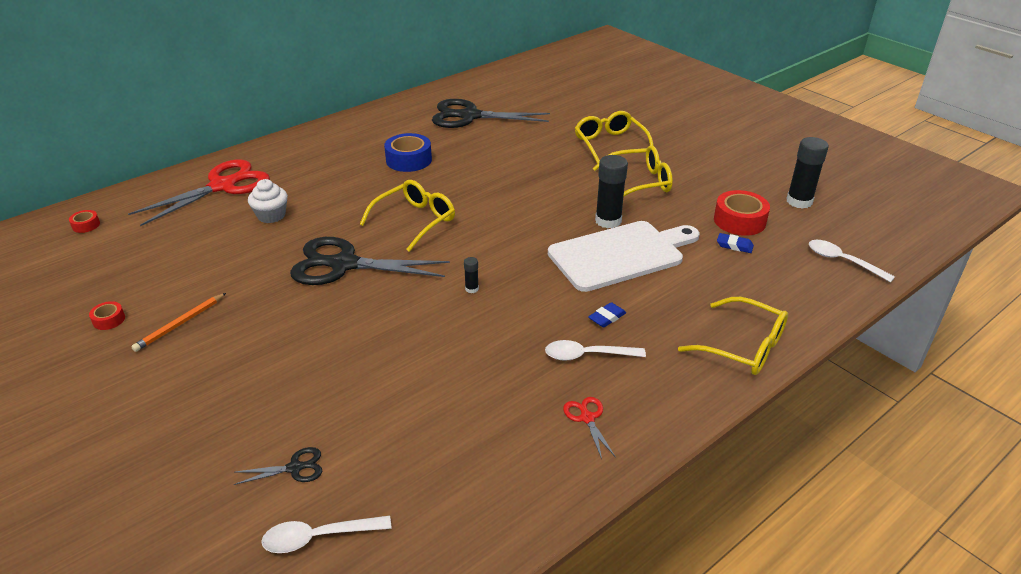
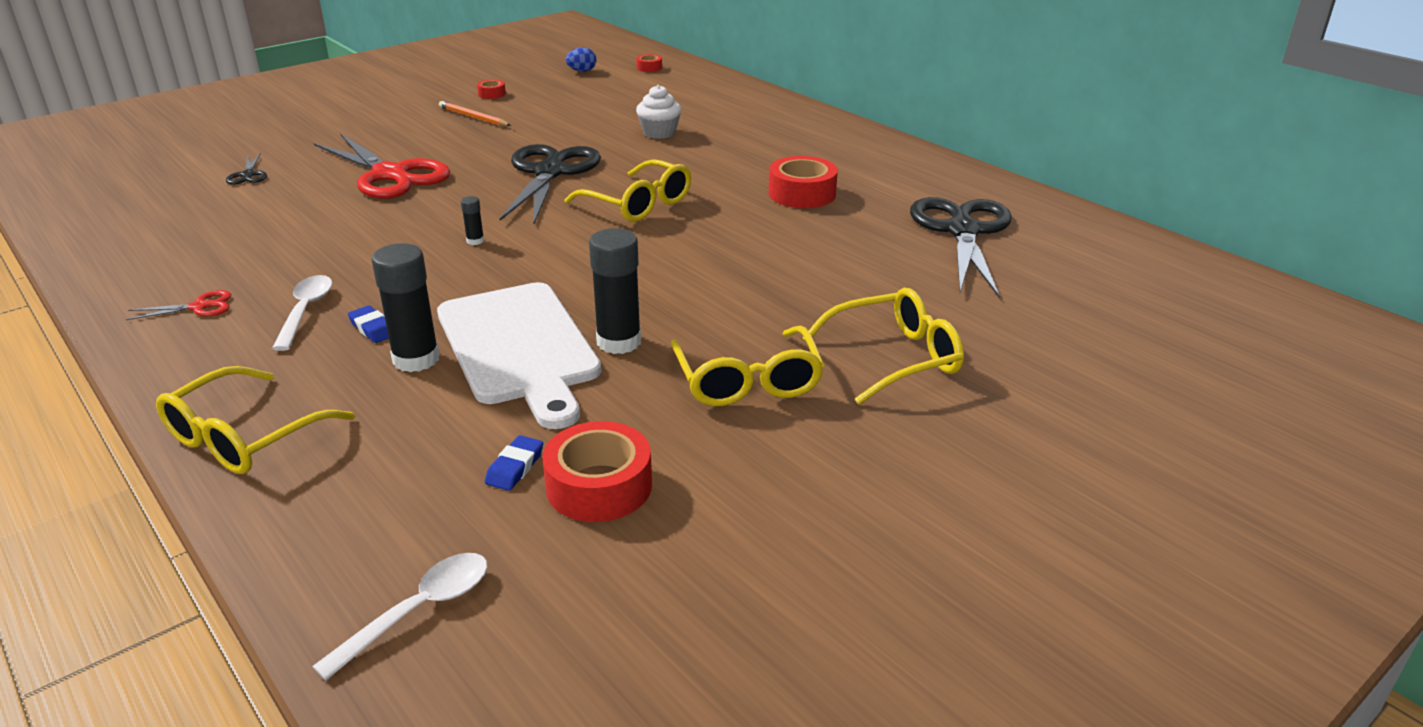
camera: 90 degrees right, 5 degrees down
(67, 265) = (582, 71): none -> blue egg
(222, 186) = (725, 107): red scissors -> red scissors (390, 175)
(319, 537) = (162, 189): white spoon -> none
(409, 160) = (802, 194): blue tape -> red tape
(799, 201) = (669, 592): black glue stick -> black glue stick (416, 359)

